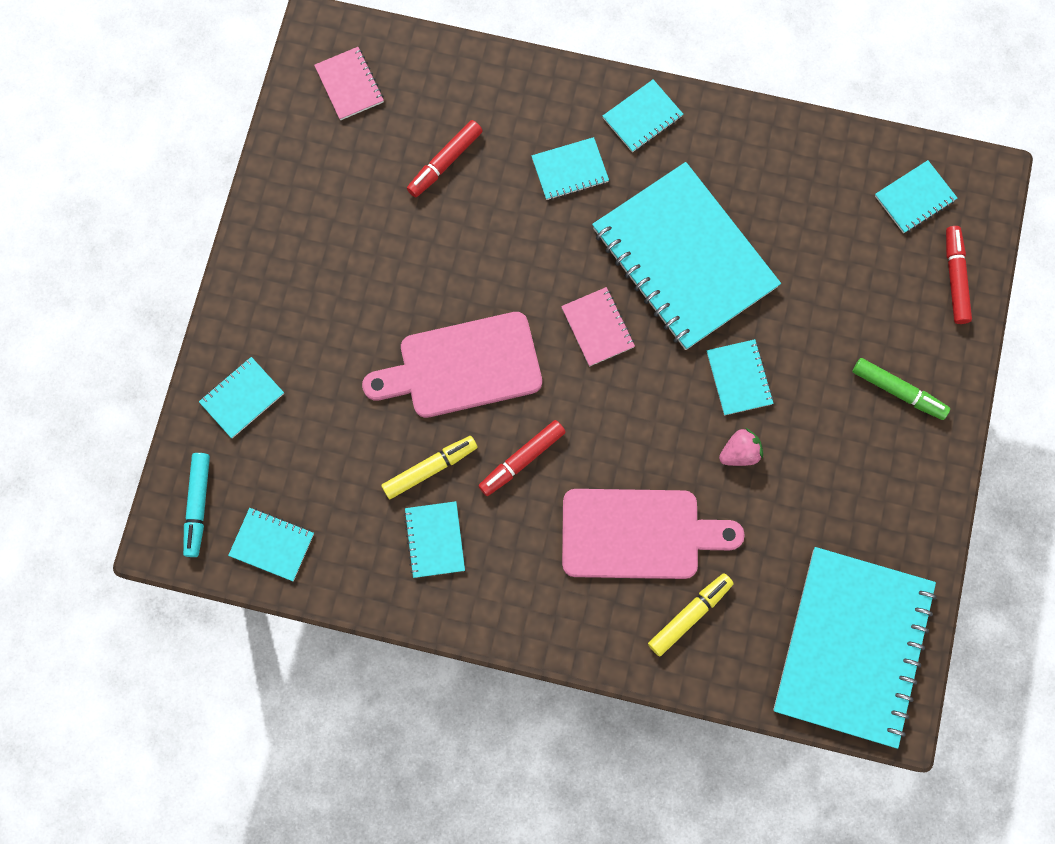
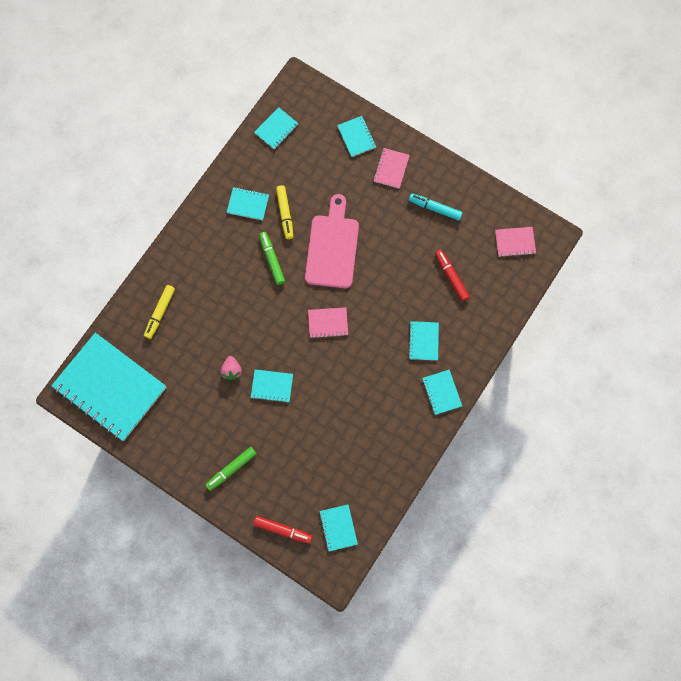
camera: 110 degrees right, 0 degrees up
(198, 506) = (309, 101): turquoise marker -> turquoise marker (435, 208)
(284, 319) = (391, 169): none -> pink notebook
(522, 460) = (272, 259): red marker -> green marker
(638, 534) = (210, 303): pink cutting board -> none
(684, 258) = (350, 383): turquoise notebook -> none
(689, 615) = (160, 313): yellow marker -> yellow marker turned 45 degrees clockwise

